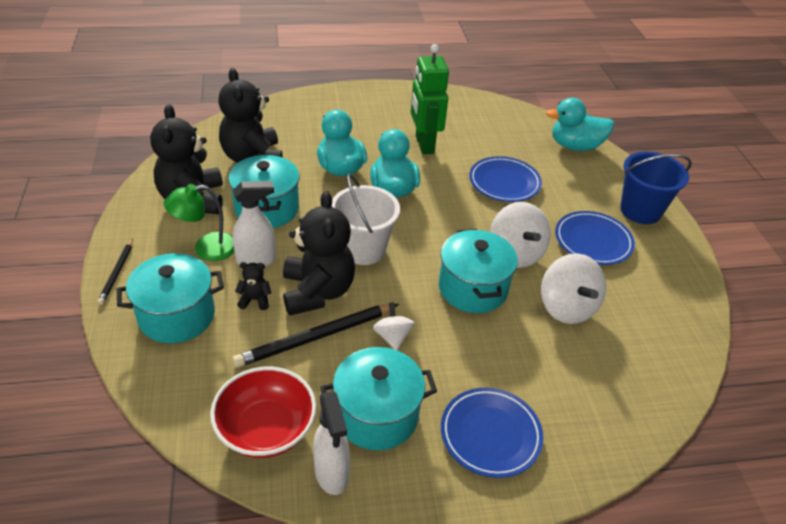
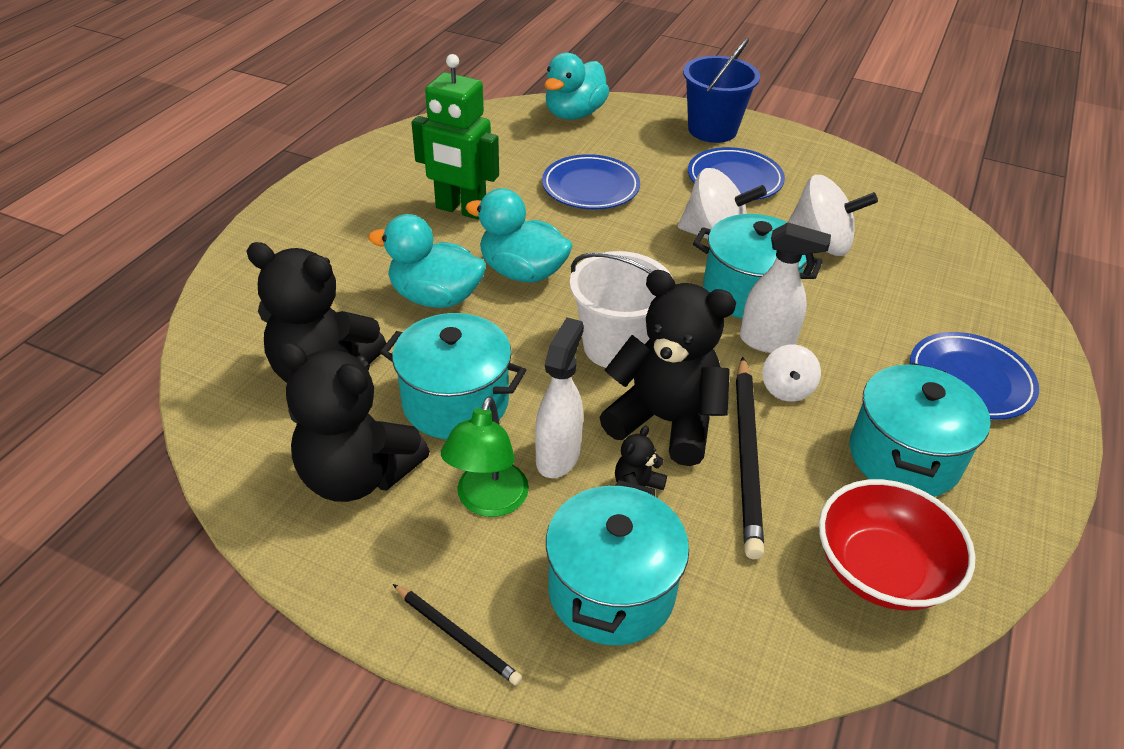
camera: 55 degrees left, 0 degrees up
(332, 474) = (977, 534): white spray bottle -> white spray bottle (767, 342)
(392, 337) = (786, 389): white spinning top -> white spinning top turned 105 degrees counterclockwise

